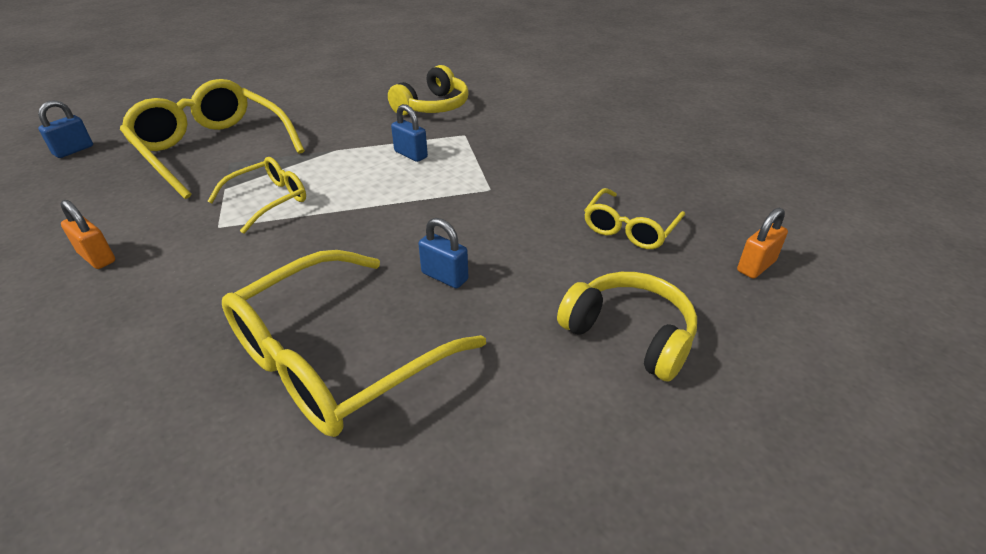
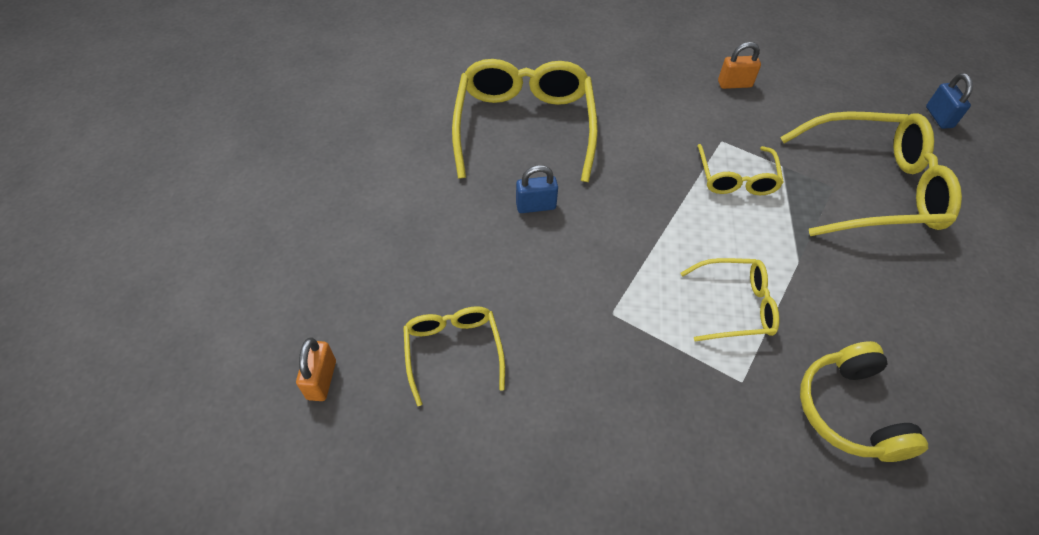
camera: 135 degrees right, 15 degrees up
(411, 154) = (735, 306): blue padlock -> yellow glasses
(629, 334) = (381, 244): yellow headphones -> none

